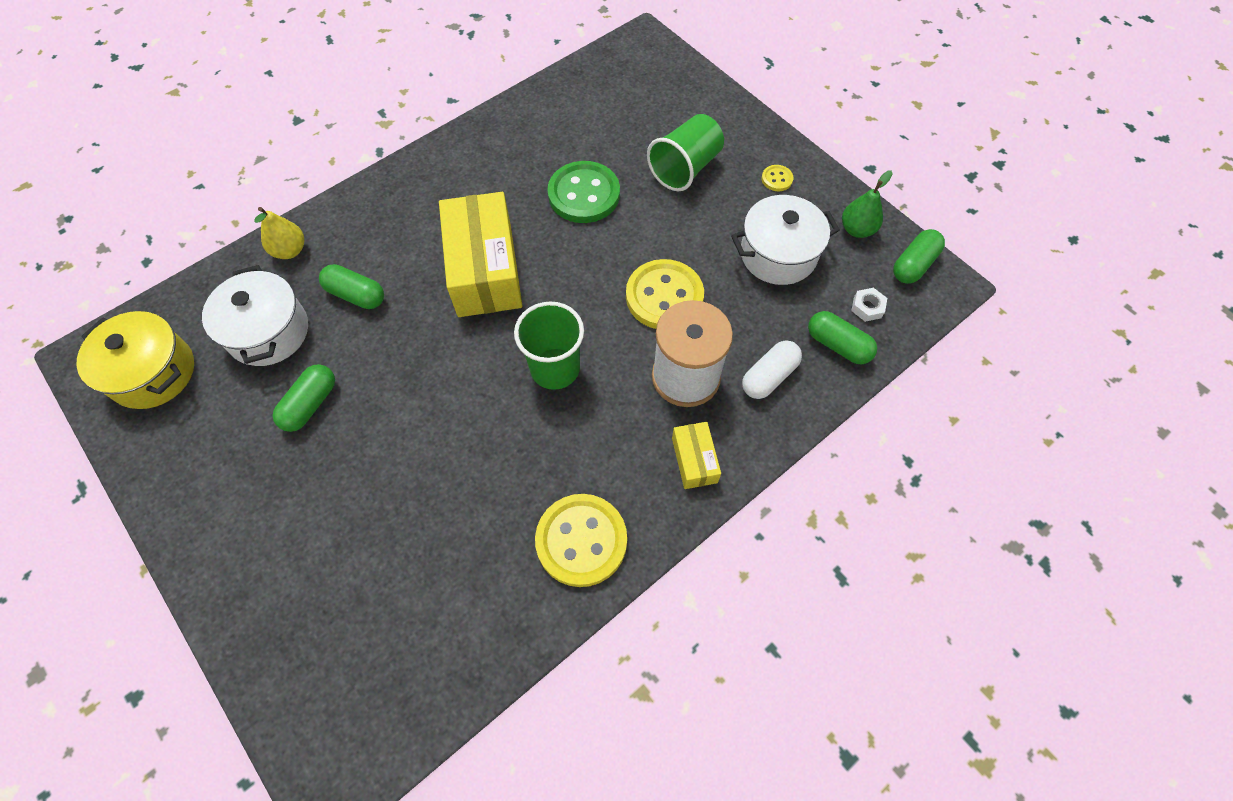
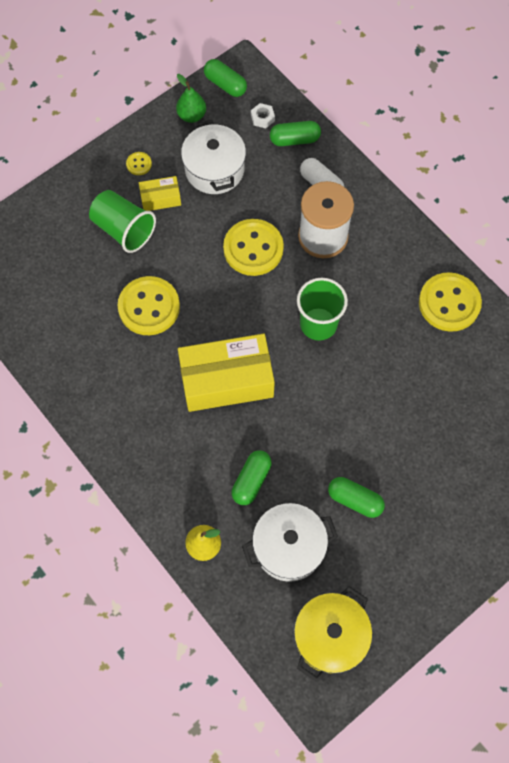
camera: 90 degrees left, 5 degrees up
(584, 194) = (149, 307): green button -> yellow button
(694, 460) = (387, 234): yellow box -> yellow box (160, 198)
(837, 345) = (294, 140): green capsule -> green capsule turned 45 degrees clockwise

